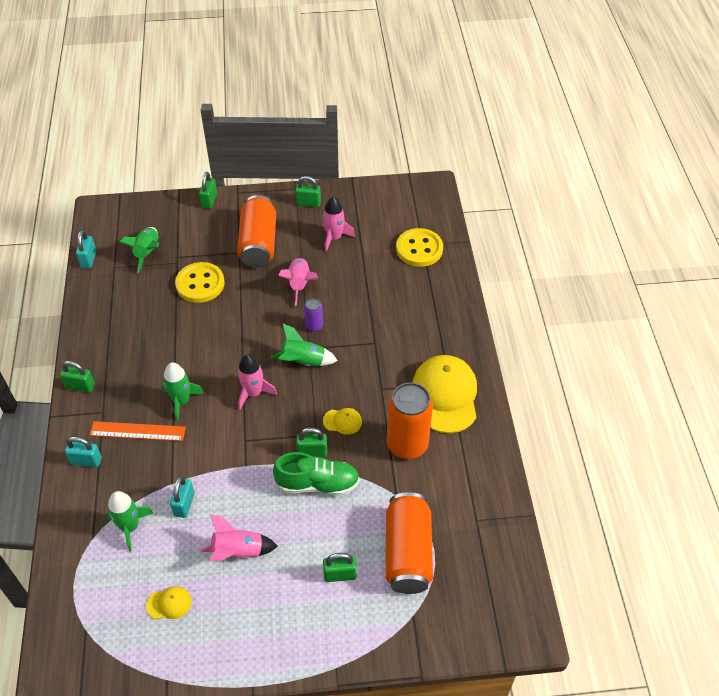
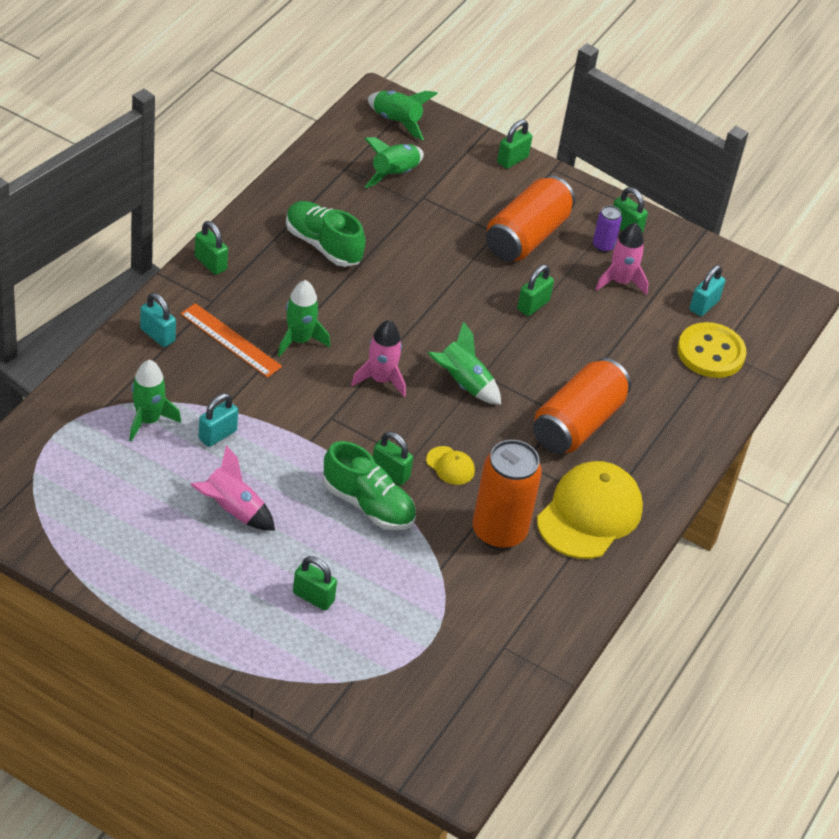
camera: 30 degrees right, 5 degrees down
(88, 259) = (326, 144): turquoise padlock -> turquoise padlock (704, 305)
(120, 218) = (397, 121): none -> green rocket
(142, 327) = (323, 245): none -> green shoe
(169, 603) = (127, 509): yellow cap -> none
(200, 284) = (423, 239): yellow button -> none
(299, 284) = (533, 305): pink rocket -> green padlock
(314, 326) = (509, 357): purple can -> purple can (603, 246)
(408, 552) = (401, 625): orange can -> orange can (577, 423)

